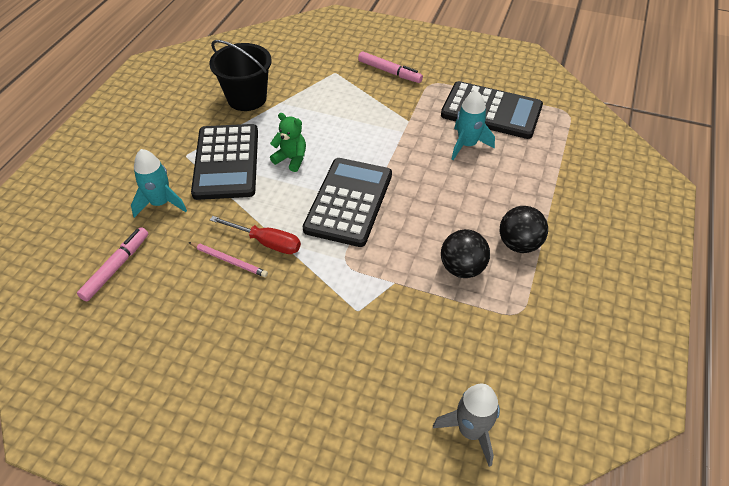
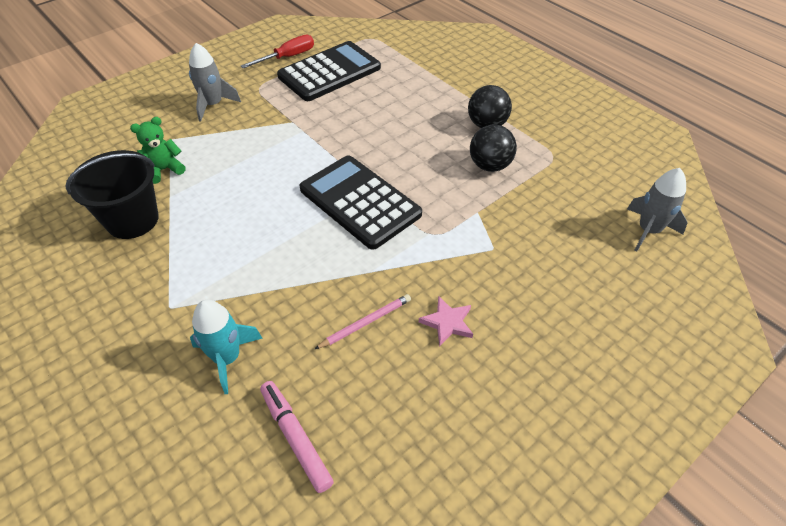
camera: 60 degrees left, 0 degrees up
(226, 162) = (217, 273): black calculator -> none
(257, 310) = (447, 322): none -> pink star
(266, 242) = (363, 283): red screwdriver -> red screwdriver (287, 57)
(291, 159) = (264, 220): green teddy bear -> green teddy bear (164, 170)
(389, 72) = (213, 105): pink marker -> grey rocket
(467, 145) = (356, 102): turquoise rocket -> none

